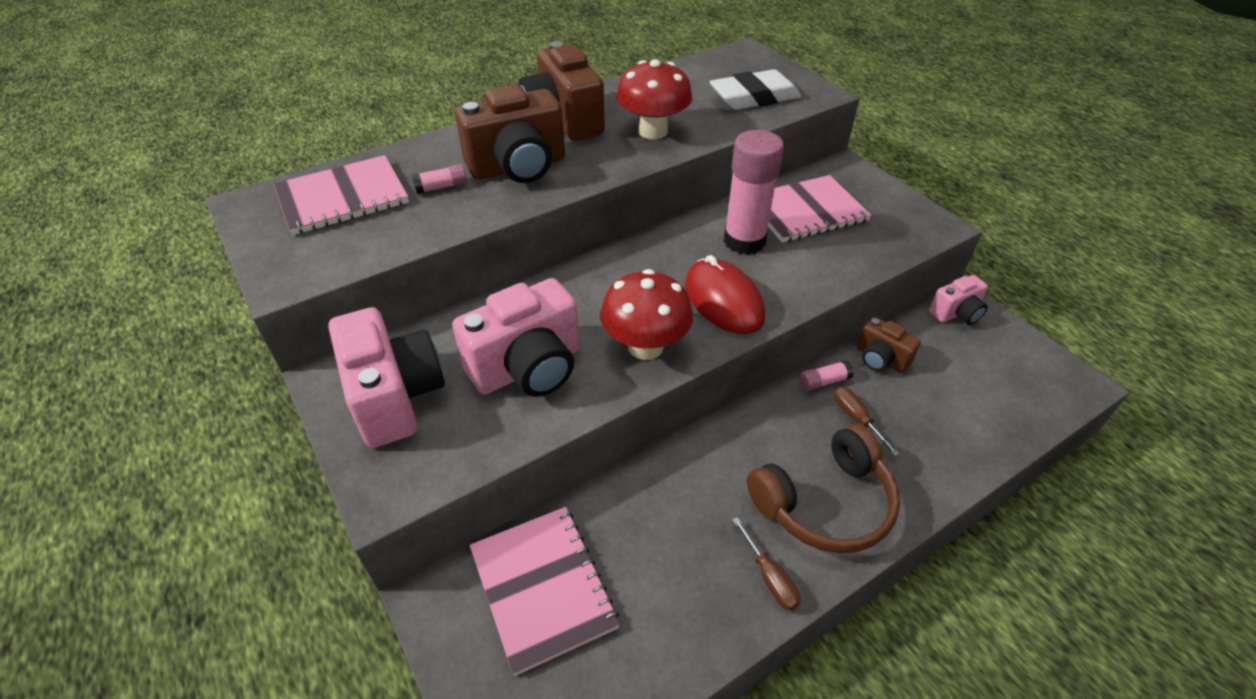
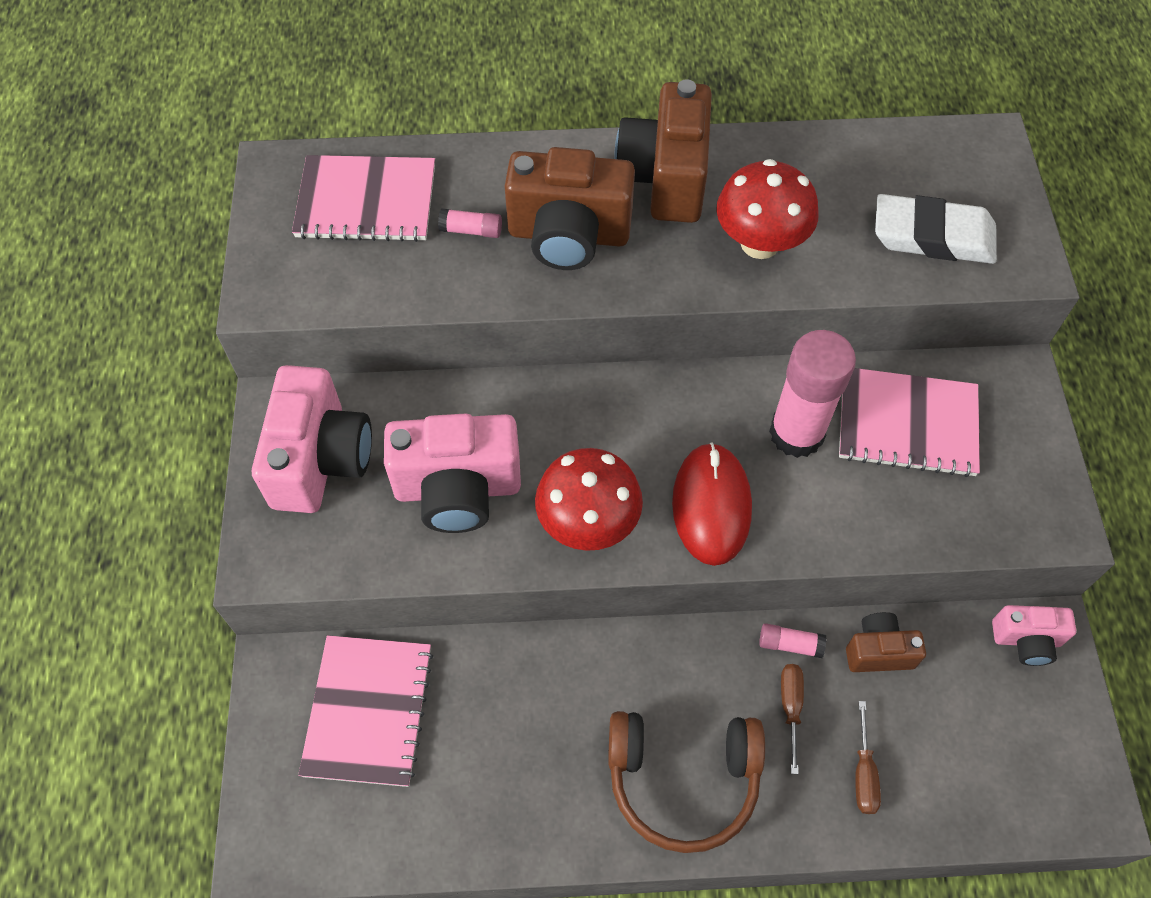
camera: 30 degrees right, 15 degrees up
(769, 577) = (573, 820): brown screwdriver -> brown screwdriver (863, 772)
(880, 359) = (878, 651): brown camera -> brown camera turned 105 degrees clockwise

